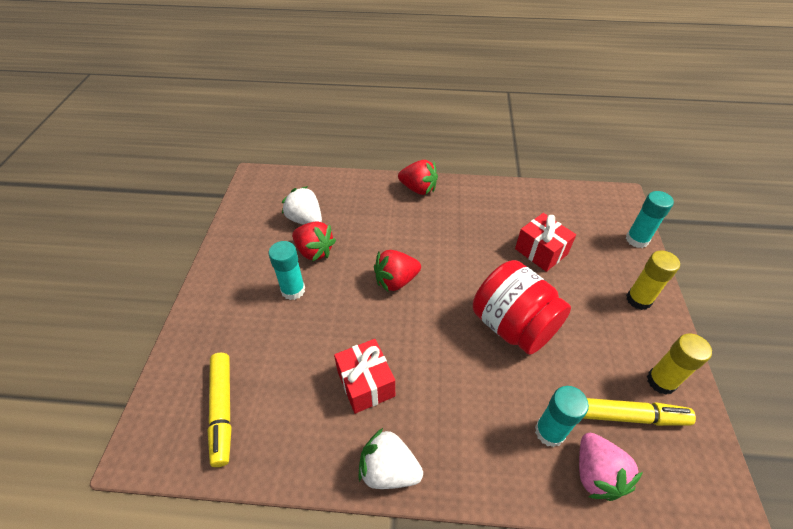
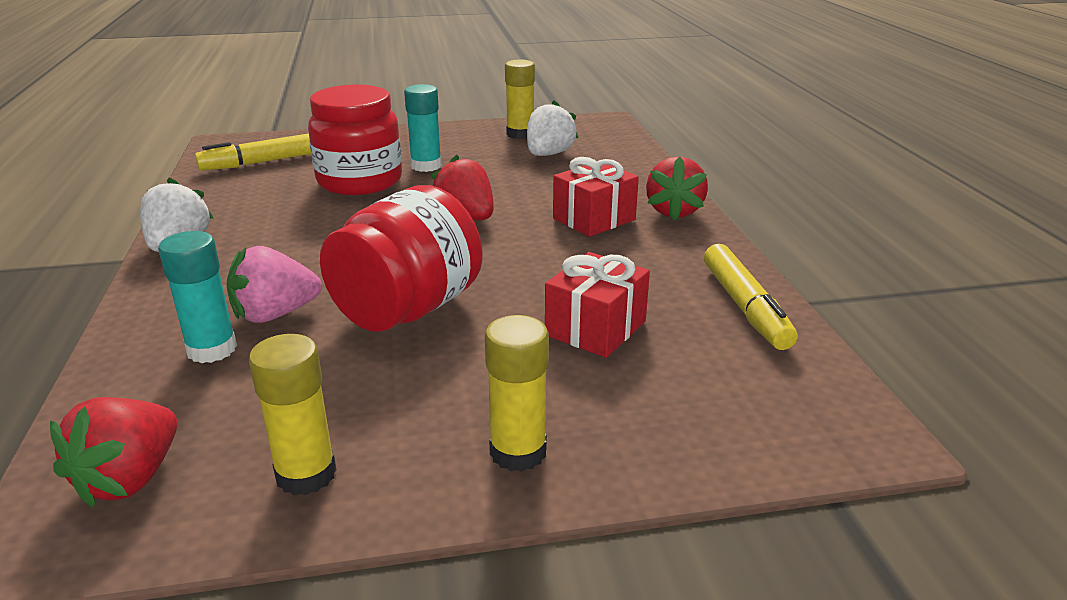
camera: 75 degrees right, 20 degrees down
(255, 226) = (520, 134): none -> yellow glue stick
(305, 335) = (360, 181): none -> red jar
(314, 251) = (495, 167): red strawberry -> red strawberry (130, 479)
(366, 383) = (294, 220): red gift -> red gift (594, 219)
(596, 474) = (134, 393): pink strawberry -> pink strawberry (275, 314)
(627, 416) = (231, 427): yellow marker -> yellow marker (745, 307)
(637, 240) = (718, 457): turquoise glue stick -> none

